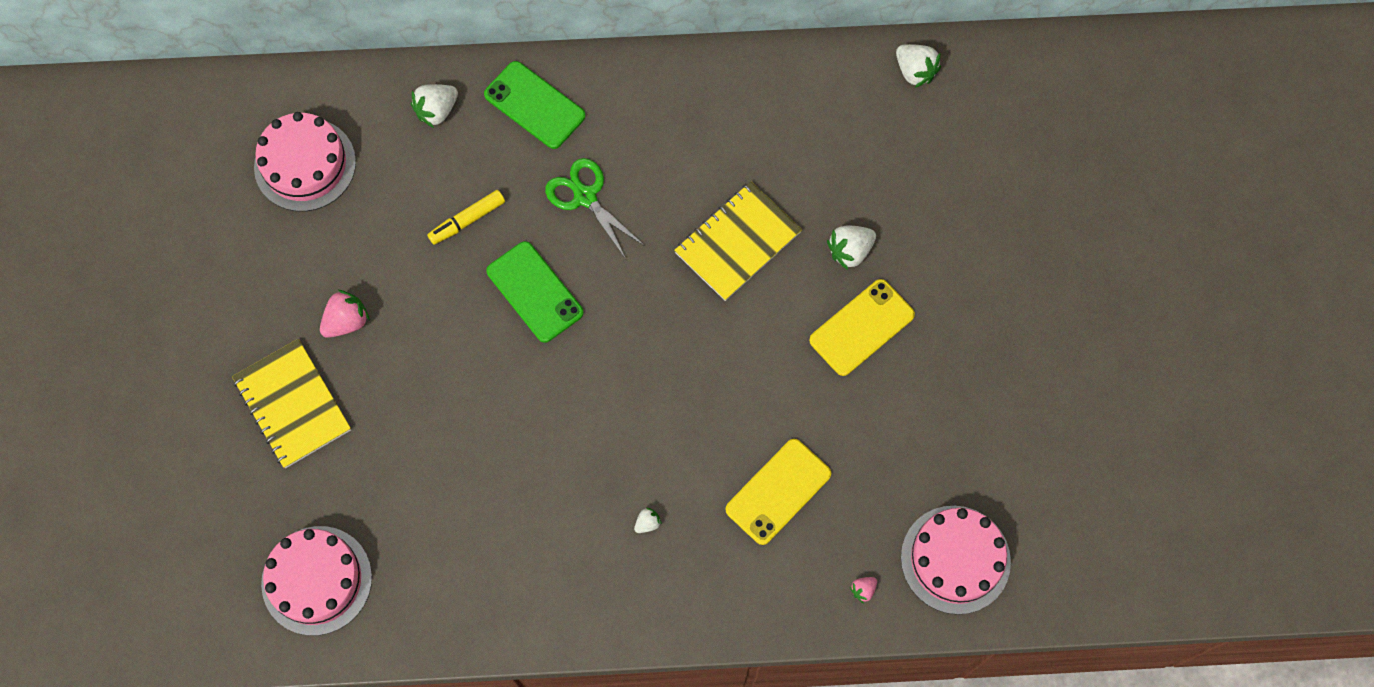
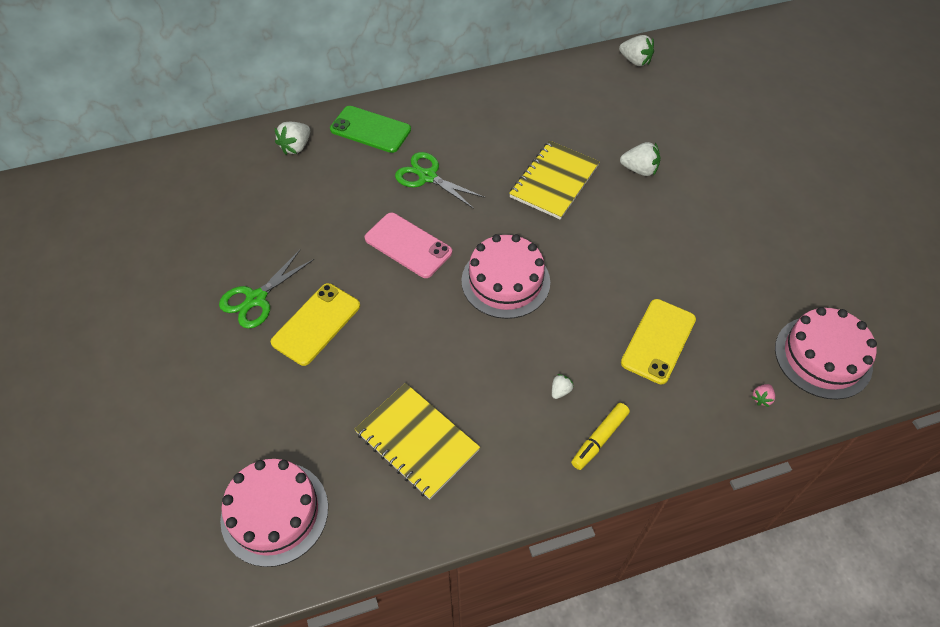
camera: 15 degrees left, 15 degrees down
(292, 404) = (221, 371): yellow notebook -> yellow notebook (417, 441)
(305, 164) = (198, 200): pink cake -> pink cake (505, 281)
(346, 321) = (256, 299): pink strawberry -> green scissors
(467, 220) = (339, 210): yellow marker -> yellow marker (599, 439)
(534, 292) = (408, 245): green phone -> pink phone
(850, 251) = (639, 170): white strawberry -> white strawberry turned 120 degrees counterclockwise
(862, 328) = (671, 215): yellow phone -> yellow phone (316, 324)

